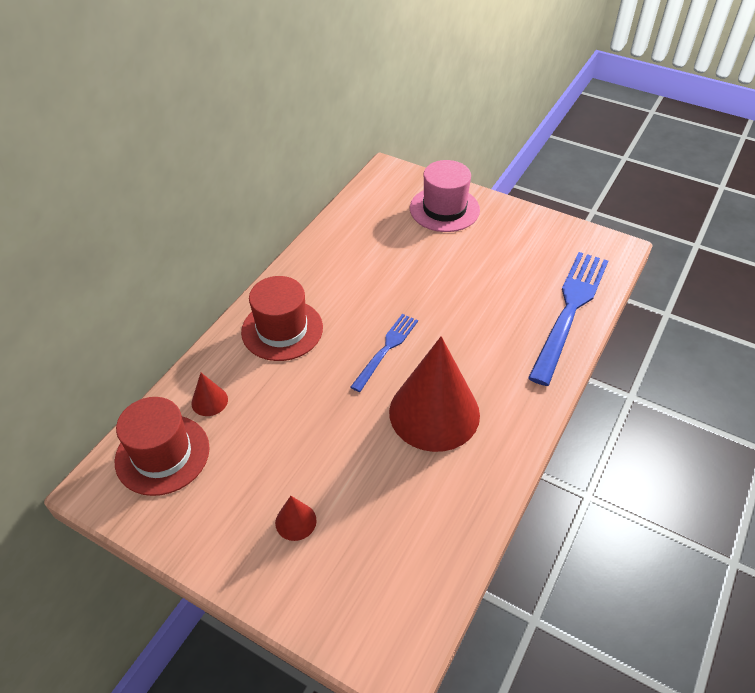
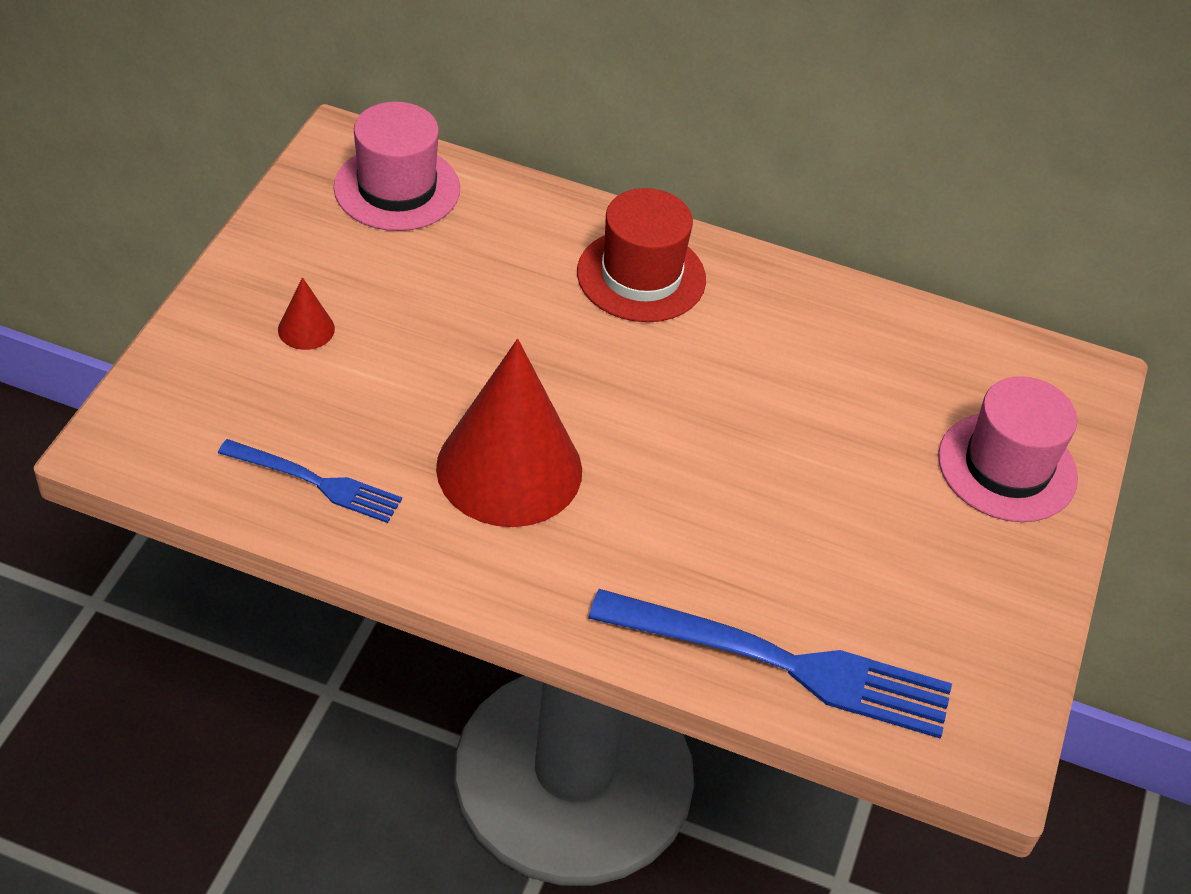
camera: 75 degrees right, 0 degrees up
(162, 454) = (397, 188): red hat -> pink hat
(209, 401) = (491, 218): red cone -> none
(386, 349) = (628, 402): blue fork -> blue fork (316, 482)

